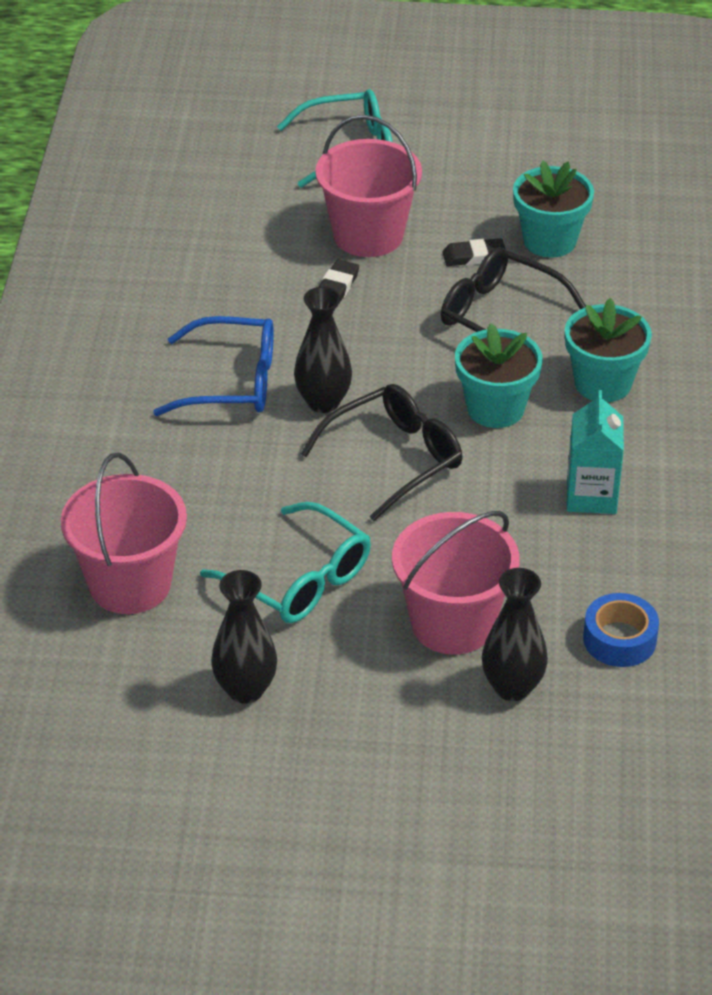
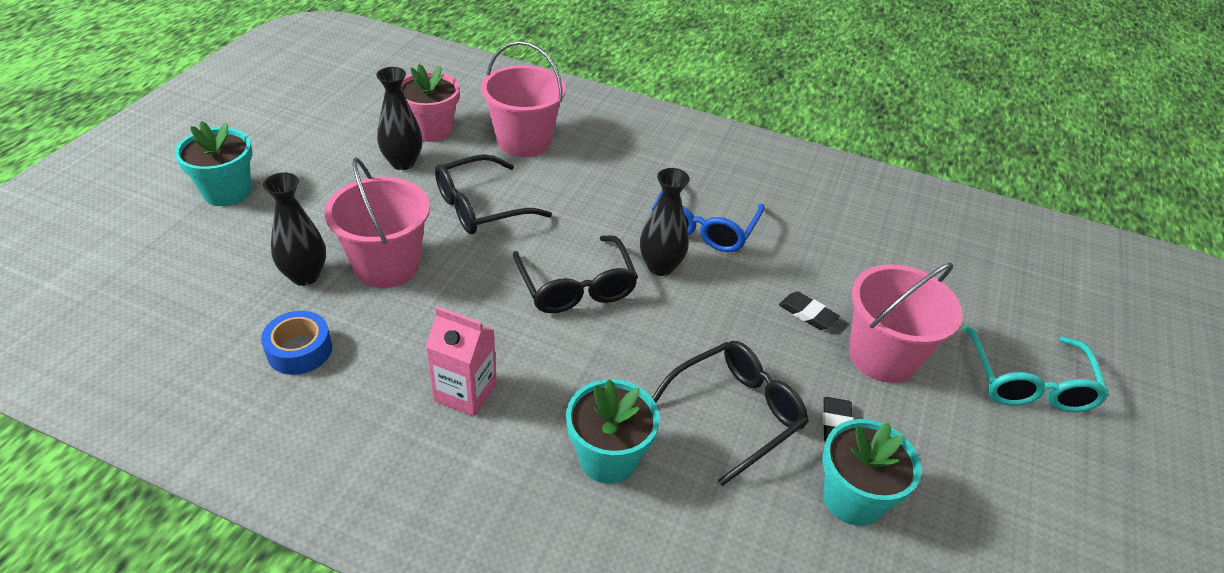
camera: 105 degrees right, 0 degrees up
(150, 690) = (431, 130): none -> pink flower pot
(299, 579) = (481, 207): turquoise glasses -> black glasses
(495, 408) = (607, 366): turquoise flower pot -> turquoise flower pot (227, 192)
(591, 496) = (465, 392): turquoise carton -> pink carton

